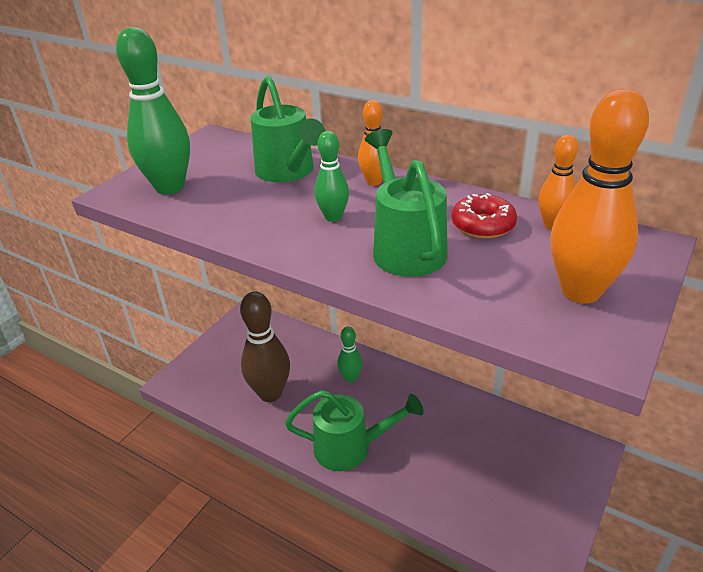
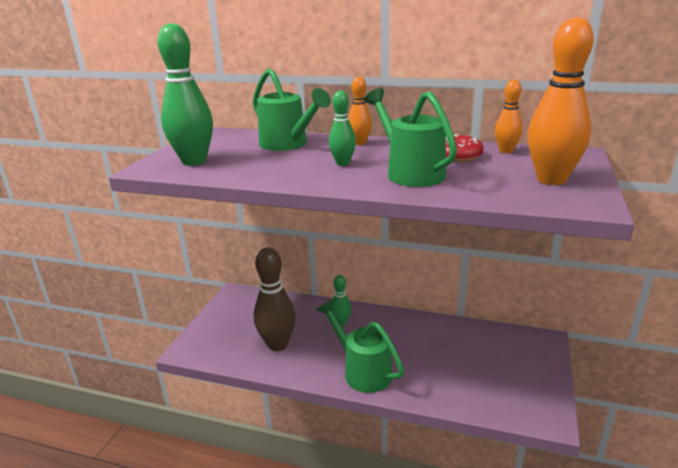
camera: 15 degrees left, 10 degrees down
(351, 448) = (362, 371): green watering can -> green watering can turned 120 degrees counterclockwise

